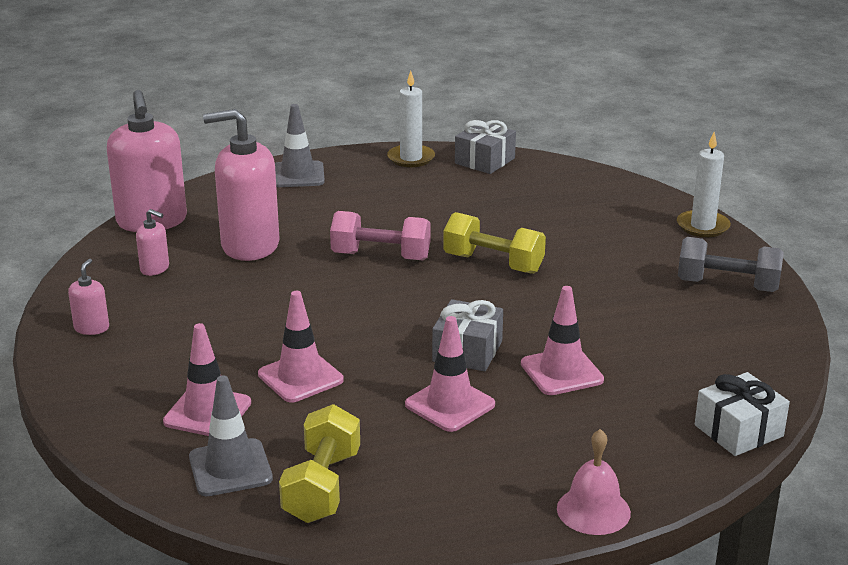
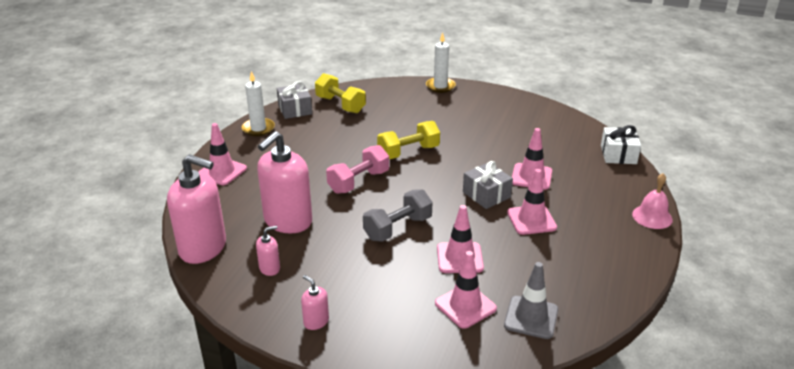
camera: 55 degrees left, 5 degrees up
(298, 175) = (222, 171): grey traffic cone -> pink traffic cone
(322, 486) = (574, 290): yellow dumbbell -> yellow dumbbell (340, 105)
(727, 285) = (499, 104): grey dumbbell -> grey dumbbell (398, 228)

